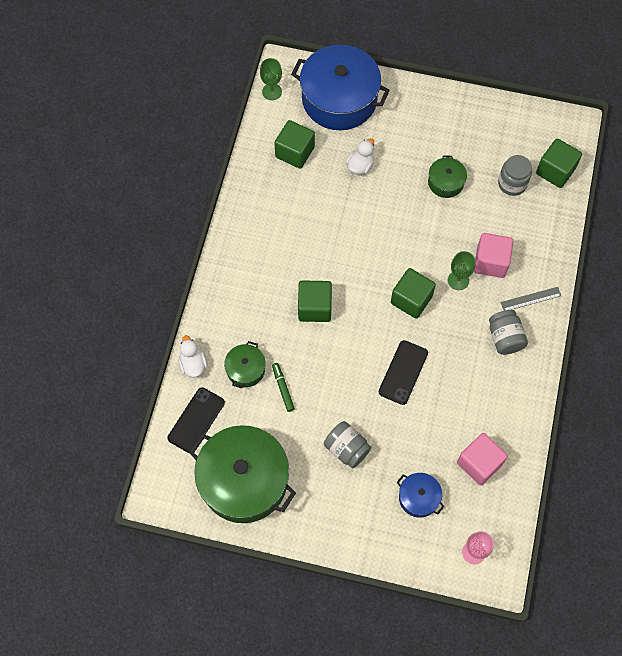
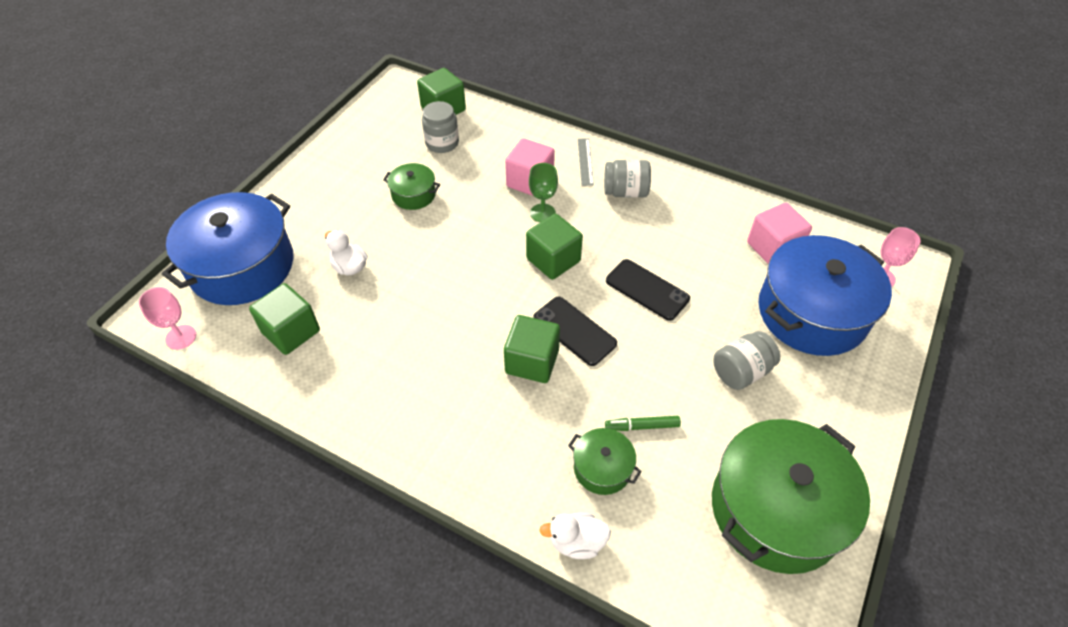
camera: 75 degrees left, 15 degrees down
(196, 420) = (671, 558): black phone -> black phone (574, 331)
(272, 91) = (181, 337): green goblet -> pink goblet
(418, 497) = (812, 312): blue pot -> blue pot, size x2.16

